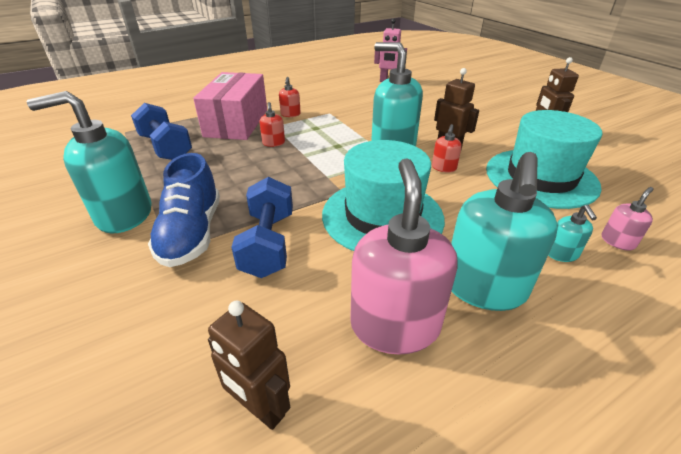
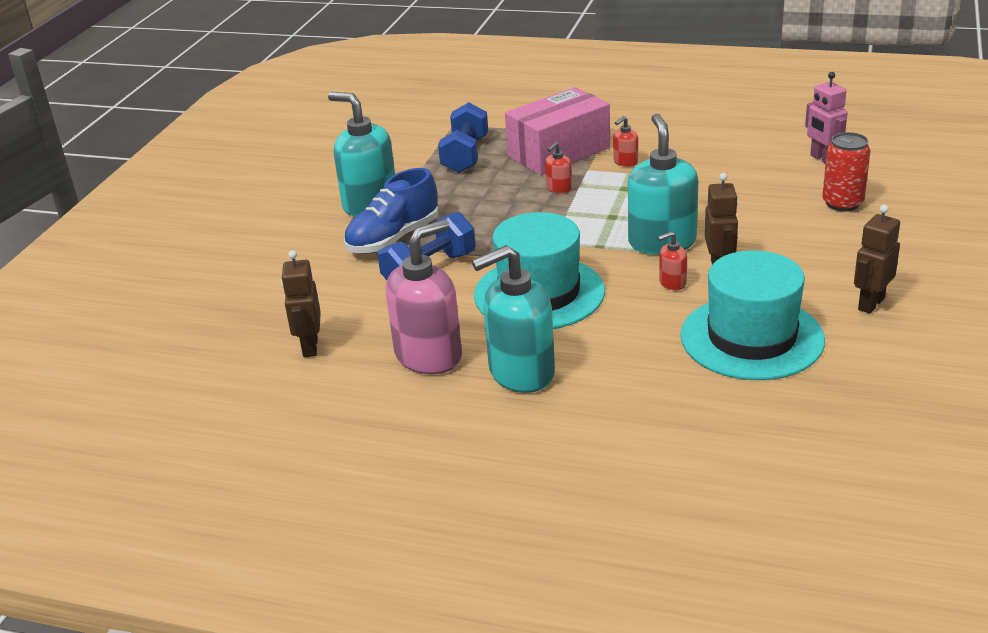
camera: 50 degrees right, 5 degrees down
(435, 96) = (842, 203): none -> red can
(561, 254) = (624, 390): turquoise soap dispenser -> none
(617, 241) = (694, 412): pink soap dispenser -> none

